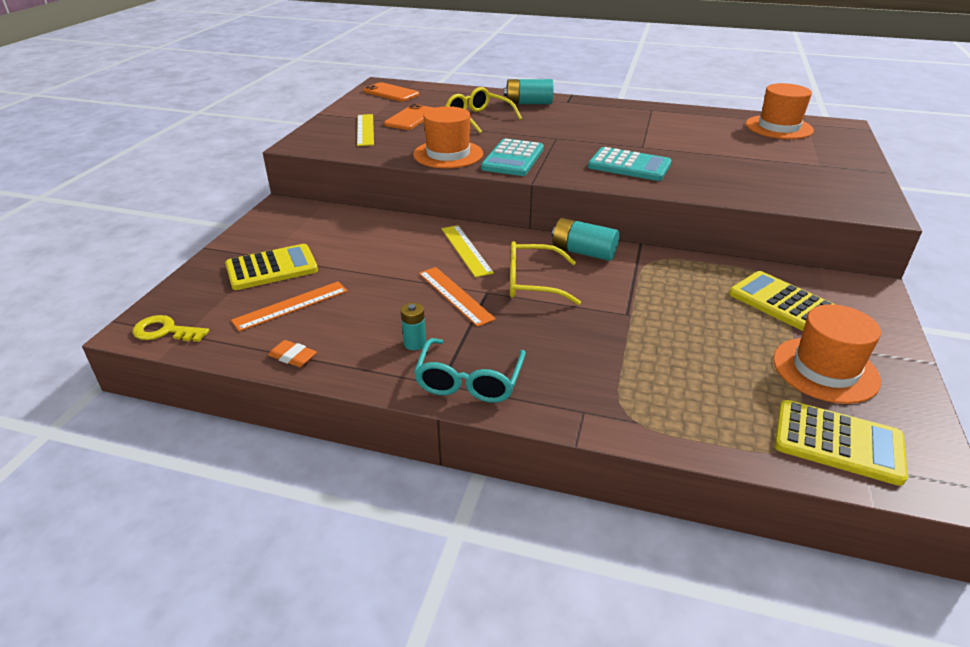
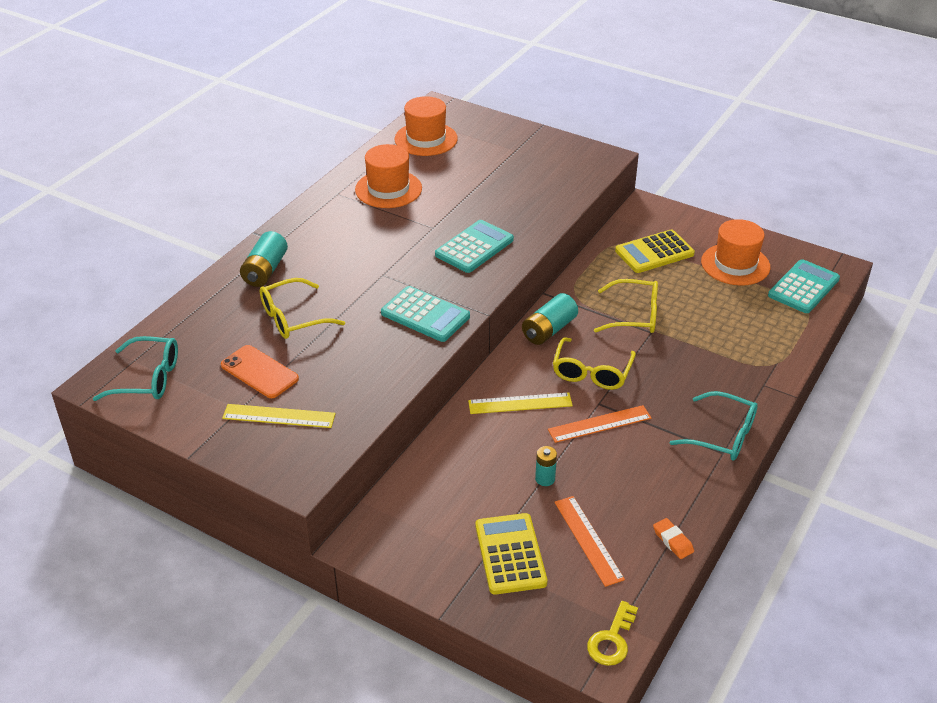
camera: 75 degrees left, 5 degrees up
(293, 357) = (673, 541): orange eraser -> orange eraser turned 75 degrees counterclockwise
(391, 93) = (147, 378): orange phone -> turquoise glasses
(415, 343) = (667, 460): turquoise battery -> turquoise battery (545, 479)
(448, 154) = (392, 358): orange hat -> orange hat (388, 189)
(647, 299) = (634, 315): none -> yellow glasses
(838, 443) = (803, 287): yellow calculator -> turquoise calculator

